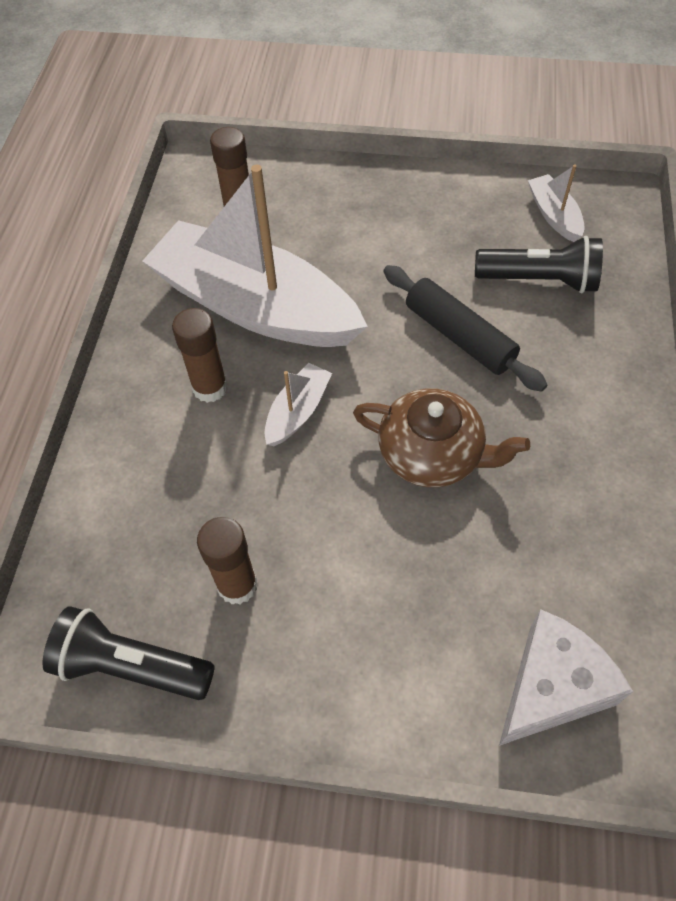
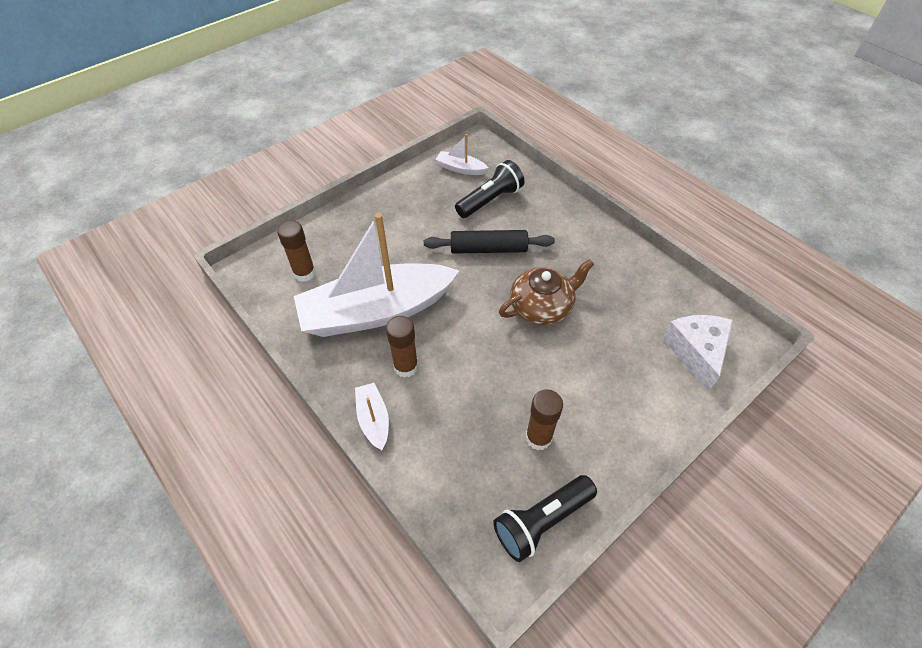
camera: 50 degrees left, 5 degrees down
(298, 411) = (462, 340): white boat -> white boat (373, 419)

